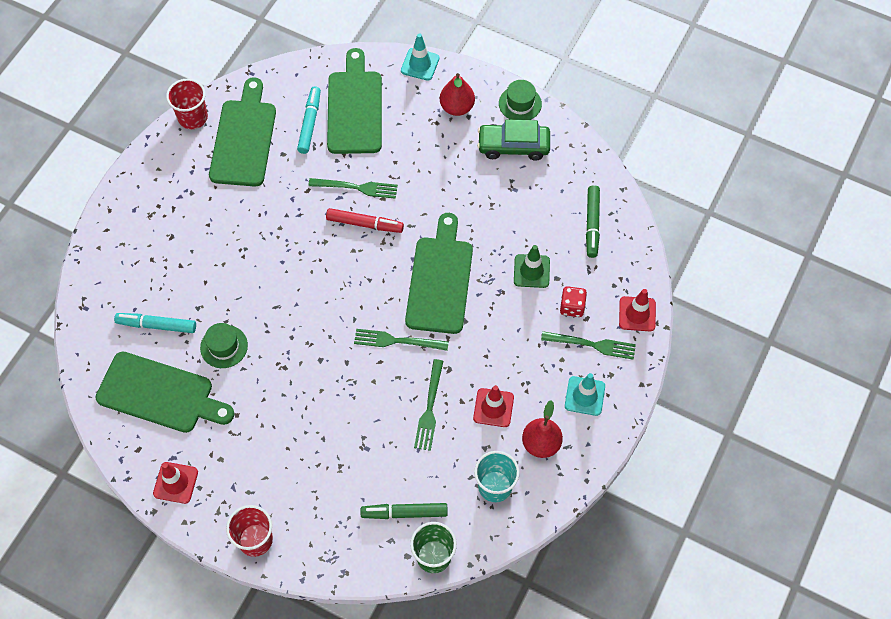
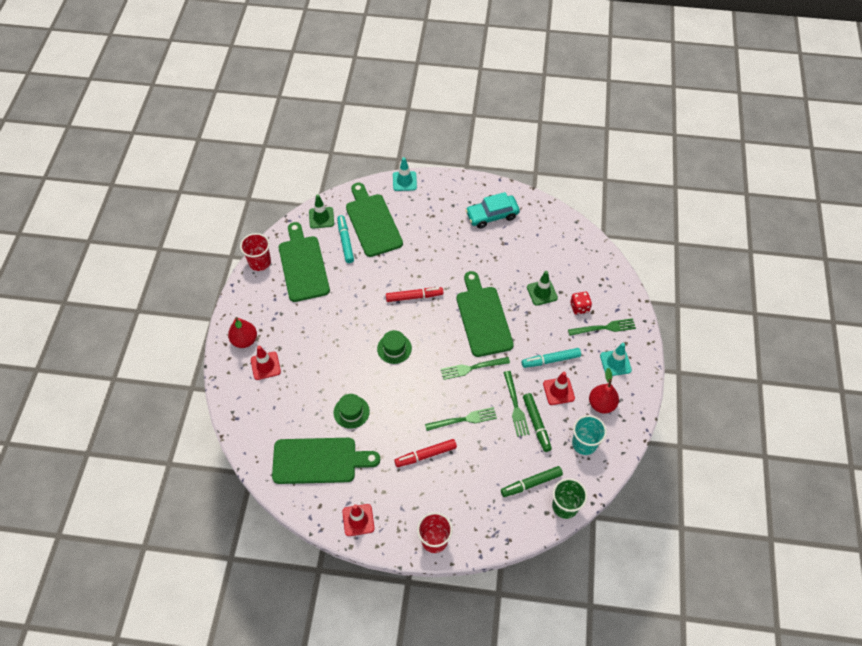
camera: 20 degrees left, 5 degrees down
(157, 325) = (295, 413): turquoise marker -> turquoise marker (550, 360)
(290, 432) = (425, 455): none -> red marker
(293, 82) = (321, 218): none -> green traffic cone
(357, 187) = (398, 274): green fork -> green fork (464, 419)
(457, 107) = (442, 201): red pear -> red pear (244, 340)
(513, 146) = (492, 215): green car -> turquoise car
(520, 104) = (483, 187): green hat -> green hat (394, 348)
(592, 224) = (567, 250): green marker -> green marker (536, 424)
(637, 314) = (624, 298): red traffic cone -> red traffic cone (265, 366)

